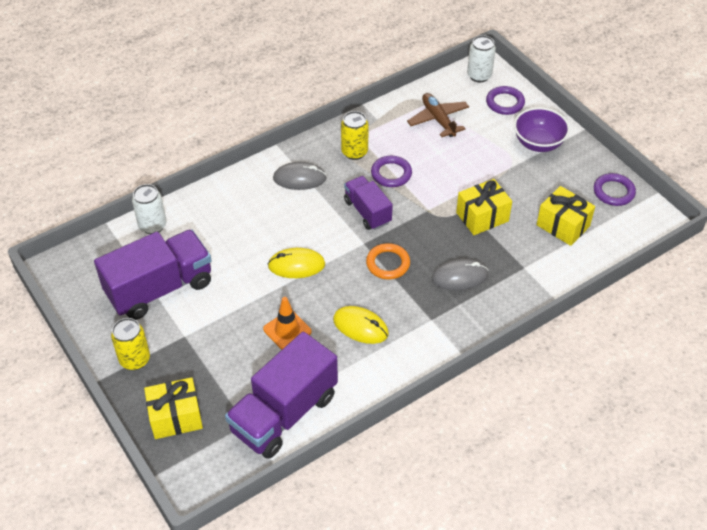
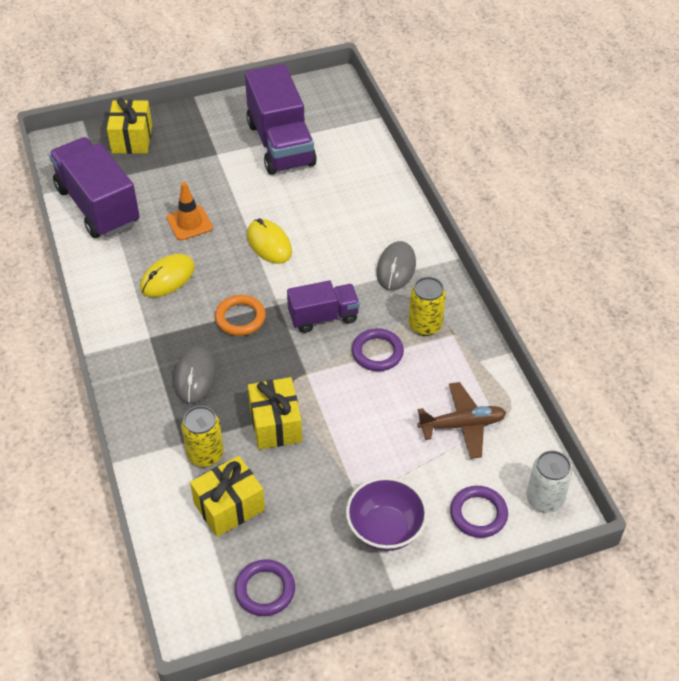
camera: 105 degrees right, 0 degrees up
(135, 359) = (205, 121): yellow can -> yellow can (205, 454)
(152, 225) = (364, 147): white can -> none
(296, 265) = (269, 244): yellow mouse -> yellow mouse turned 45 degrees counterclockwise

